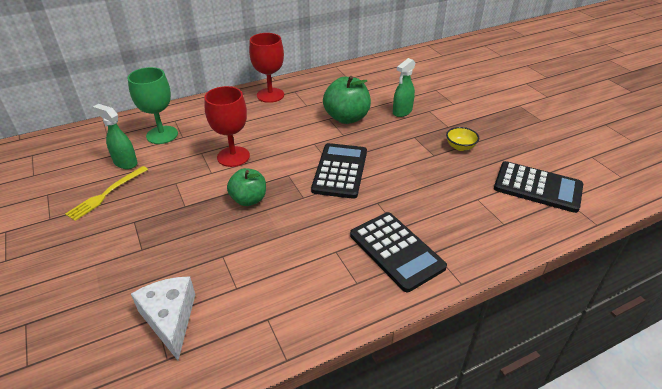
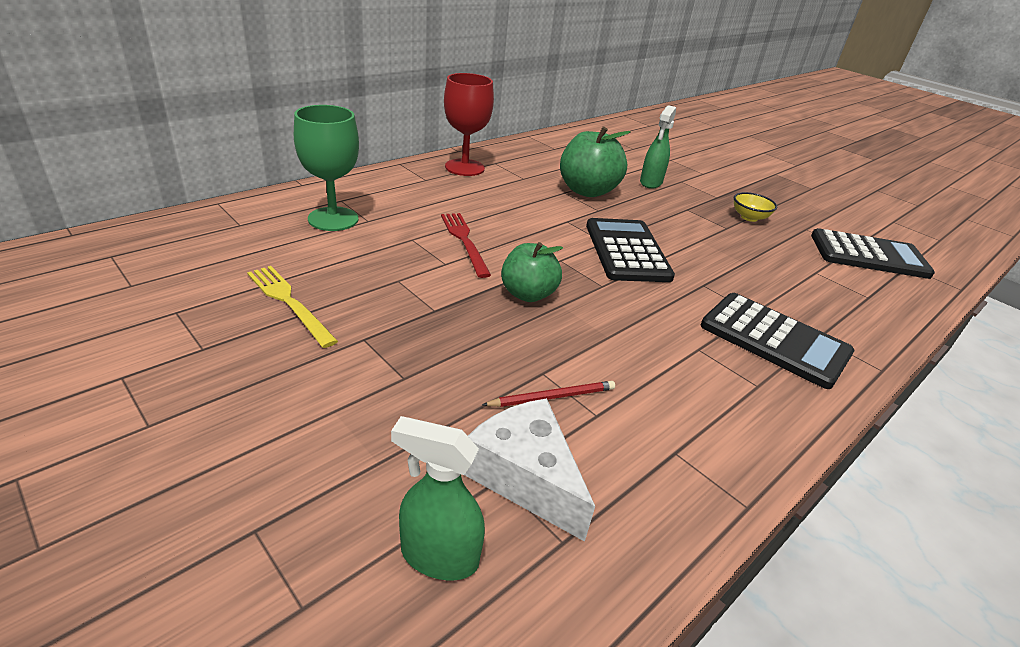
camera: 20 degrees left, 5 degrees down
(107, 194) = (290, 303): yellow fork -> yellow fork turned 120 degrees clockwise
(125, 163) = (295, 258): green spray bottle -> green spray bottle (438, 556)
(217, 272) = (552, 397): none -> red pencil
(233, 156) = (465, 241): red goblet -> red fork

